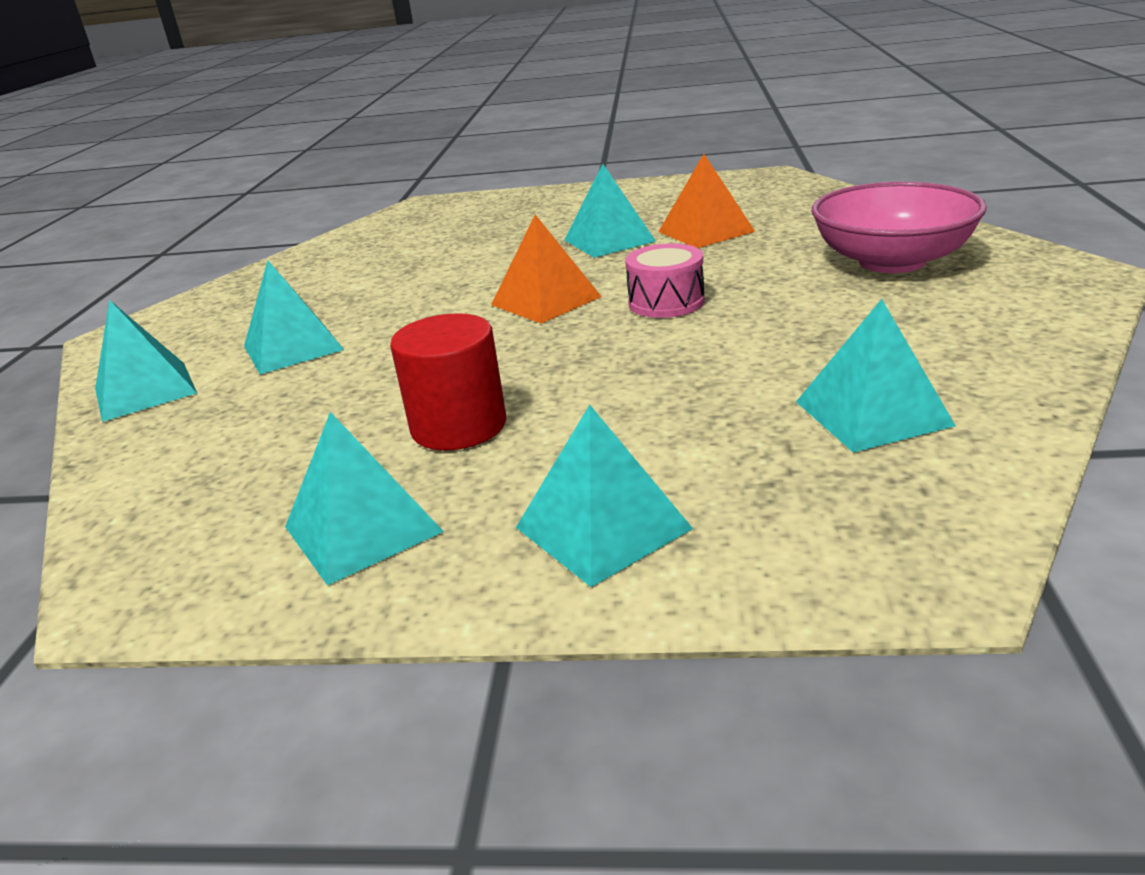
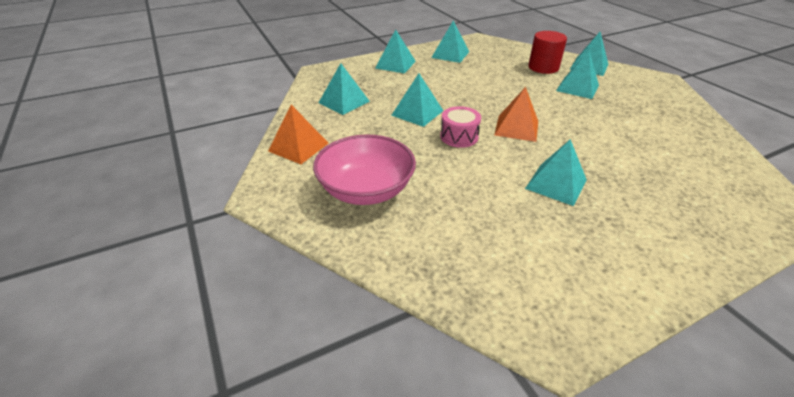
camera: 145 degrees right, 10 degrees up
(459, 426) = (465, 76): red cylinder -> red cylinder (543, 67)
(699, 354) = (417, 113): none -> turquoise pyramid
(706, 231) = (504, 206): orange pyramid -> orange pyramid (298, 147)

